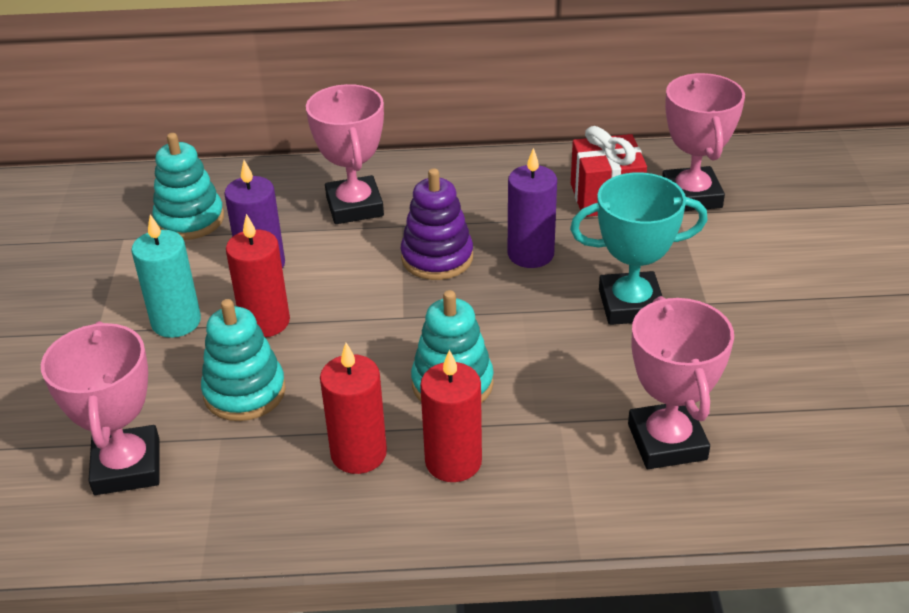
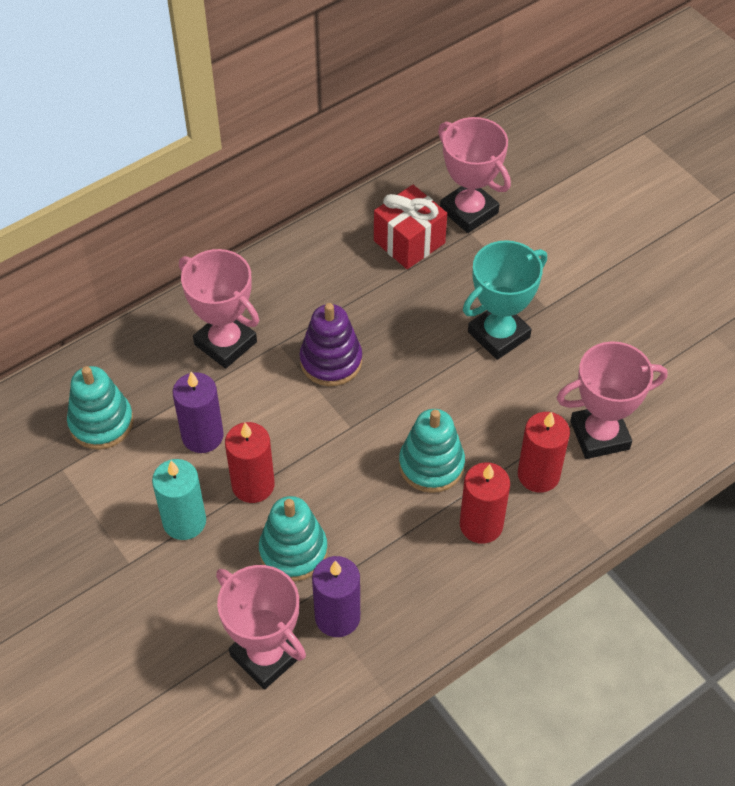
camera: 35 degrees left, 15 degrees up
(358, 453) = (415, 554): red candle -> red candle (538, 475)
(530, 254) = (396, 323): purple candle -> purple candle (337, 617)
(667, 442) = (599, 435): pink trophy -> pink trophy turned 60 degrees counterclockwise

